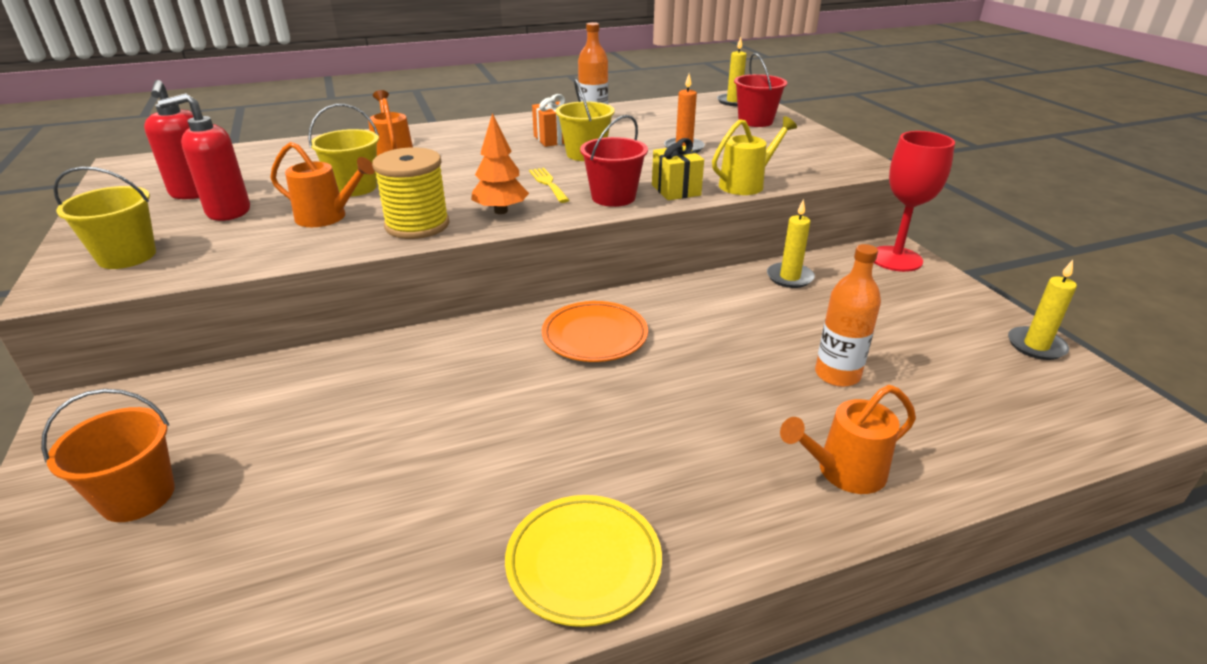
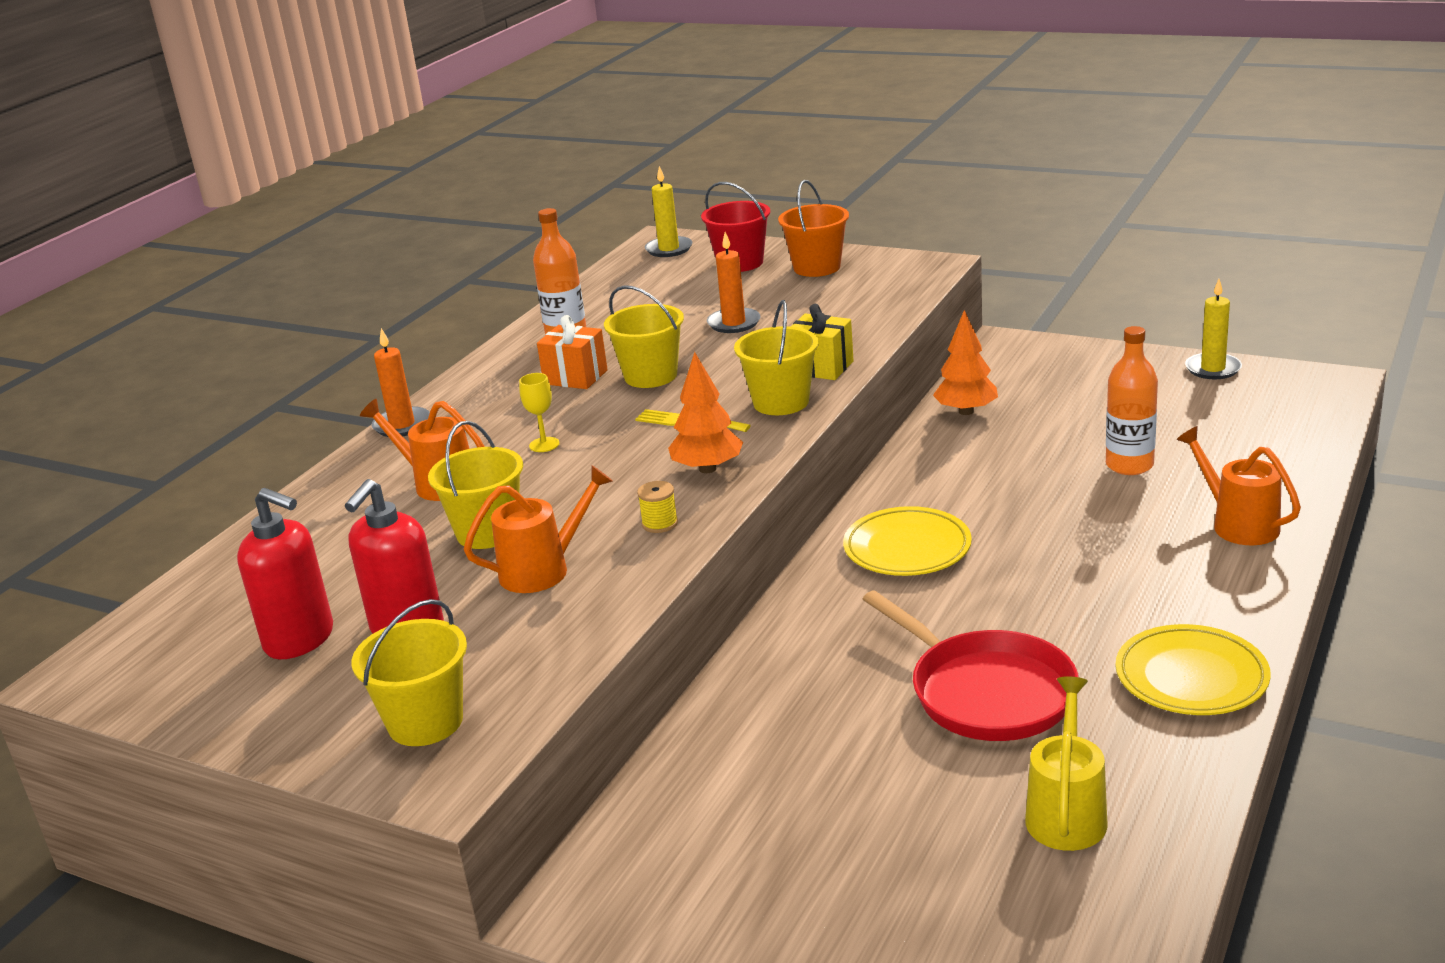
camera: 40 degrees left, 5 degrees down
(138, 496) = (802, 892): orange bucket -> orange bucket (817, 267)
(417, 225) = (660, 523): yellow spool -> yellow spool, size x0.43
(443, 127) = (402, 425): none -> orange candle
(453, 458) = (986, 692): none -> red pan
(468, 162) = (544, 445): none -> yellow goblet
(595, 336) = (907, 548): orange plate -> yellow plate
(613, 197) = (781, 402): red bucket -> yellow bucket
(746, 184) = (869, 332): yellow watering can -> yellow watering can (1066, 812)
(789, 277) = (966, 411): yellow candle -> orange tree
(843, 472) = (1237, 524): orange watering can -> orange watering can turned 120 degrees clockwise
(895, 259) = (1017, 351): red goblet -> none

